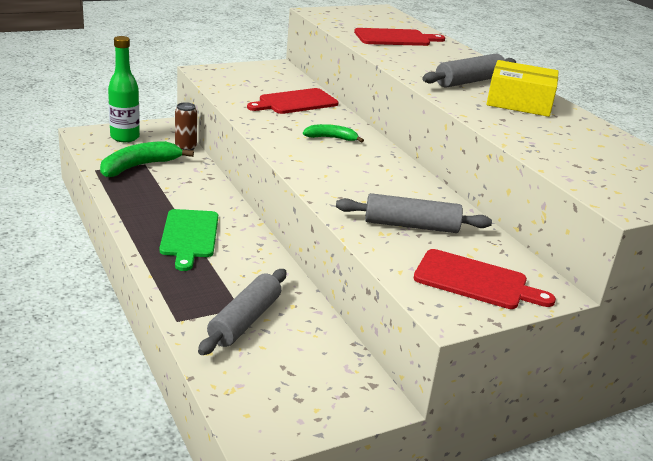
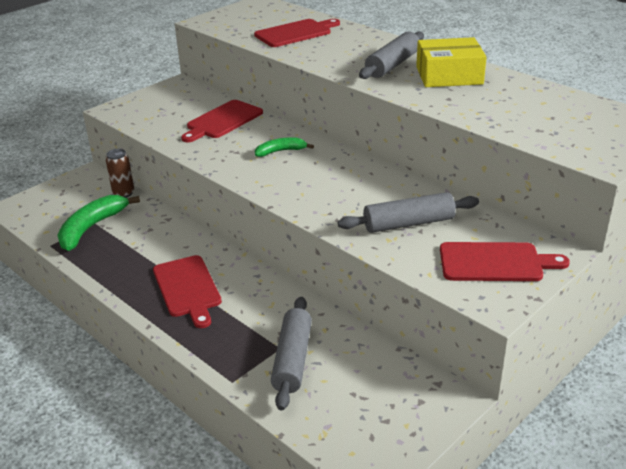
camera: 15 degrees left, 5 degrees up
(125, 137) = (56, 199): green bottle -> none
(189, 236) = (187, 288): green cutting board -> red cutting board

